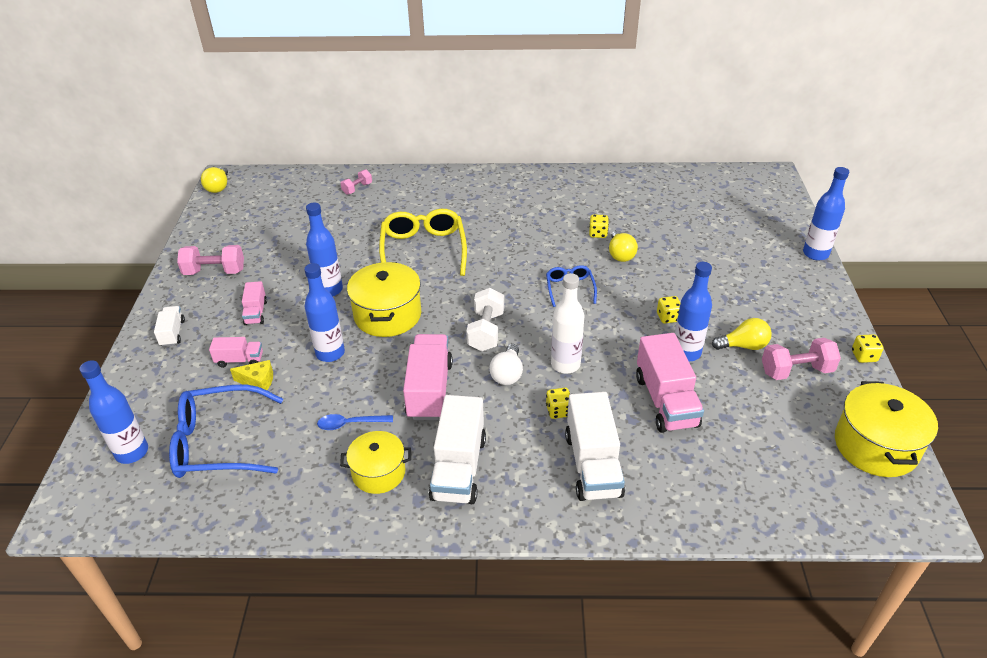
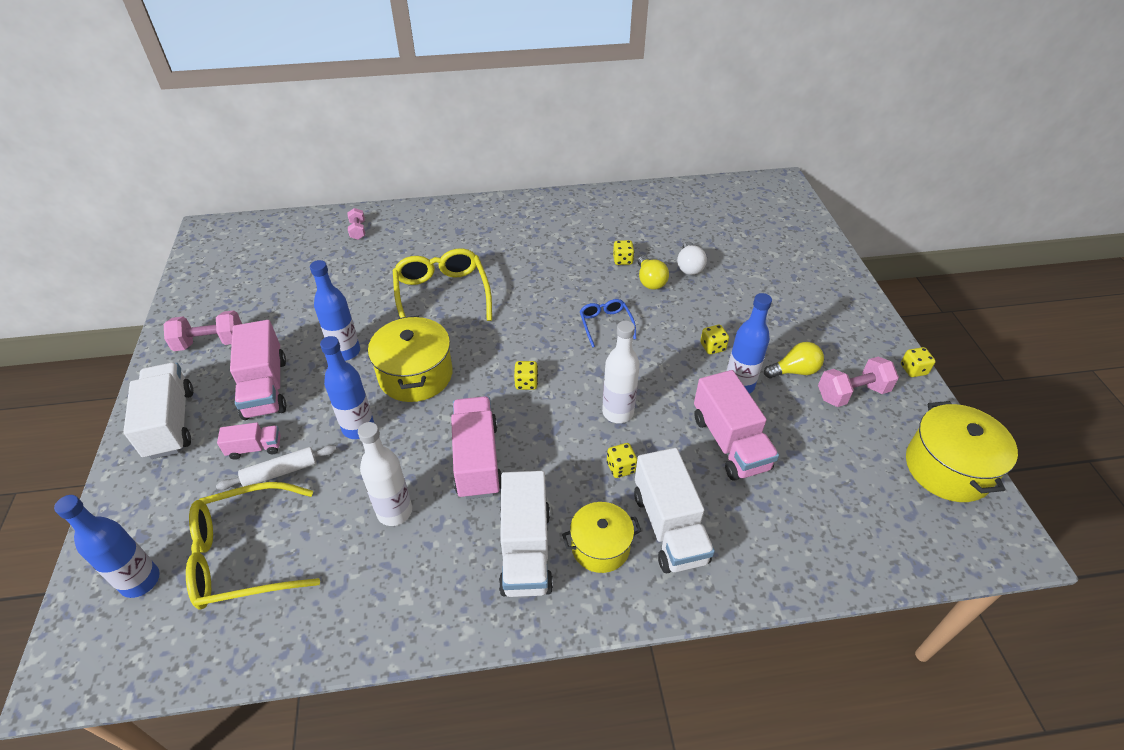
camera: 10 degrees left, 5 degrees up
(172, 333) = (170, 423): white truck -> white truck, size x1.90
(218, 187) = (200, 241): yellow light bulb -> none
(219, 443) = (245, 555): blue glasses -> yellow glasses
(256, 313) = (265, 388): pink truck -> pink truck, size x1.90
(258, 381) = (280, 472): yellow cheese -> white rolling pin
(350, 424) = (394, 512): blue spoon -> white bottle
(357, 188) = (358, 231): pink dumbbell -> pink dumbbell turned 45 degrees counterclockwise
(378, 472) = (437, 568): yellow pot -> yellow pot (600, 546)
(486, 331) = (526, 383): white dumbbell -> yellow dice
(507, 374) = (558, 430): white light bulb -> white light bulb (689, 267)
(815, 254) = (842, 263): blue bottle -> none

